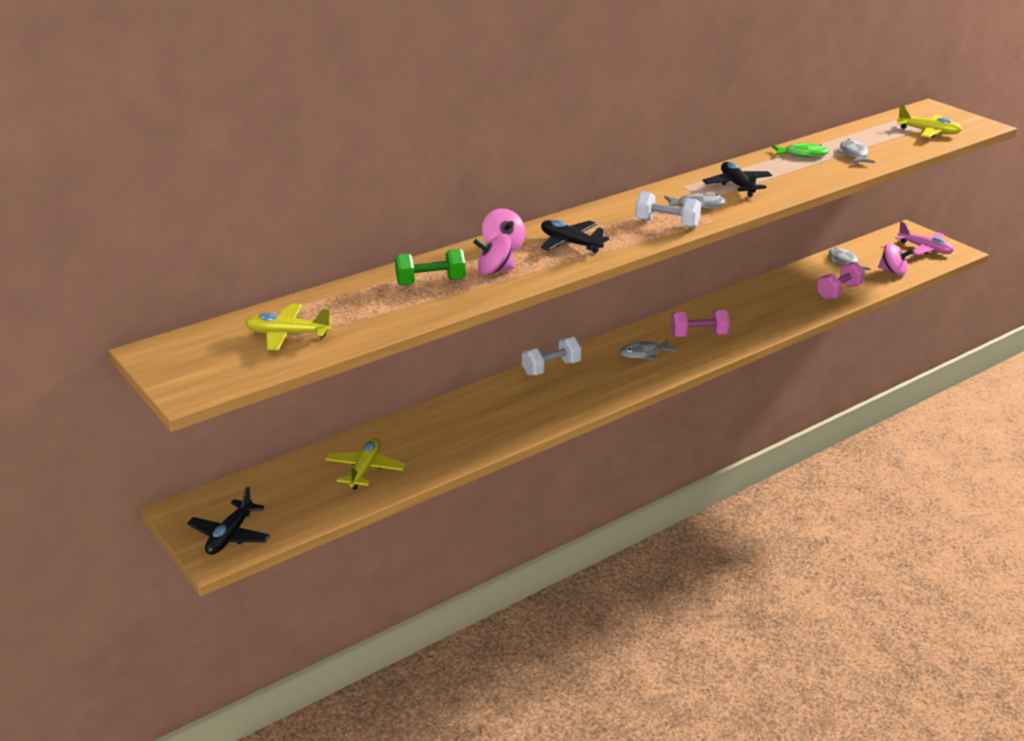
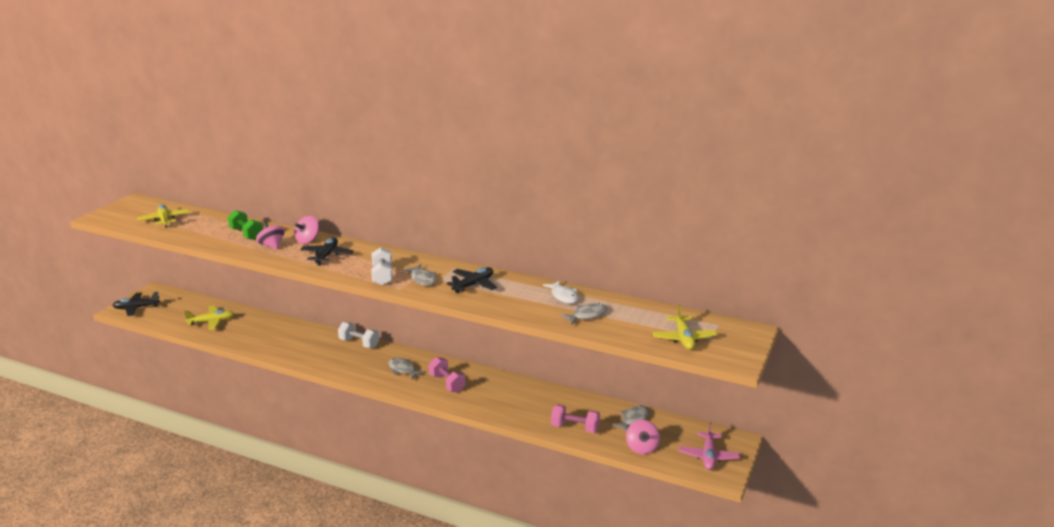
camera: 60 degrees right, 5 degrees down
(802, 154) = (563, 296): green fish -> white fish

